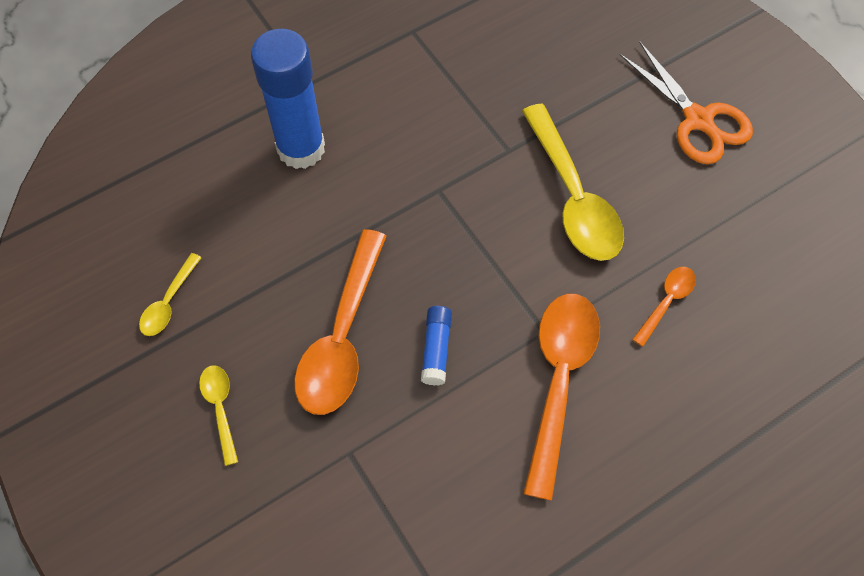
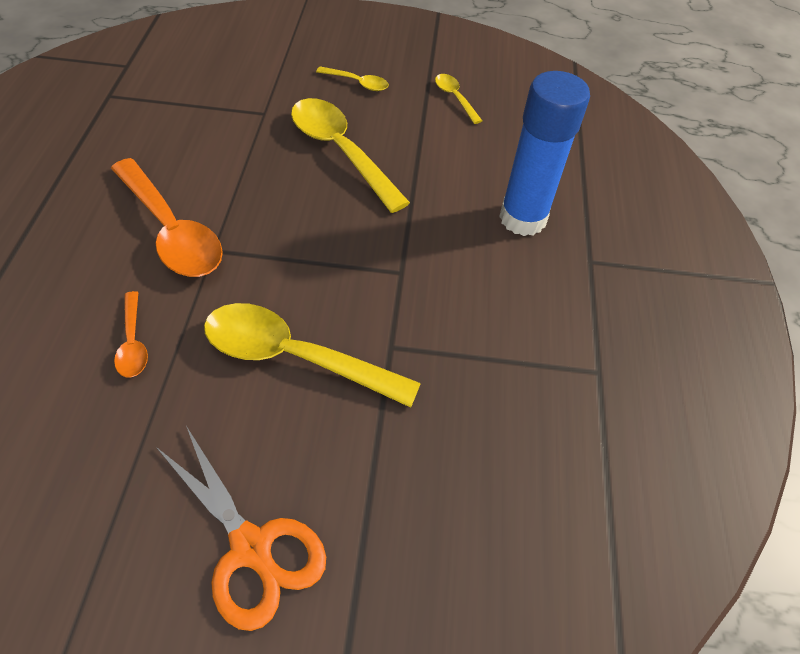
camera: 125 degrees right, 10 degrees down
(342, 337) = (340, 151): orange spoon -> yellow spoon
(436, 349) = (276, 187): blue glue stick -> none
(699, 121) = (252, 548): orange scissors -> orange scissors turned 135 degrees counterclockwise

